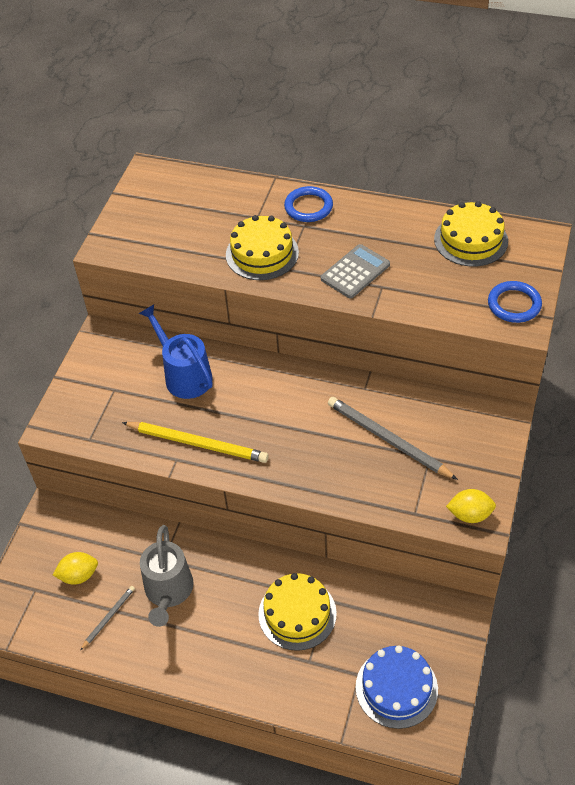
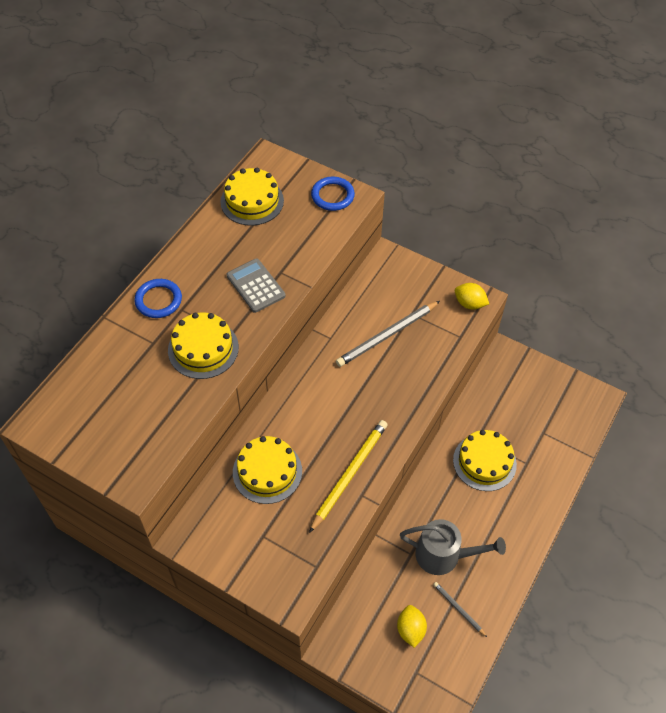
camera: 80 degrees left, 5 degrees up
(184, 375) = (267, 471): blue watering can -> yellow cake
(396, 688) = (557, 411): blue cake -> none
(470, 514) = (469, 304): yellow lemon -> yellow lemon turned 75 degrees counterclockwise

